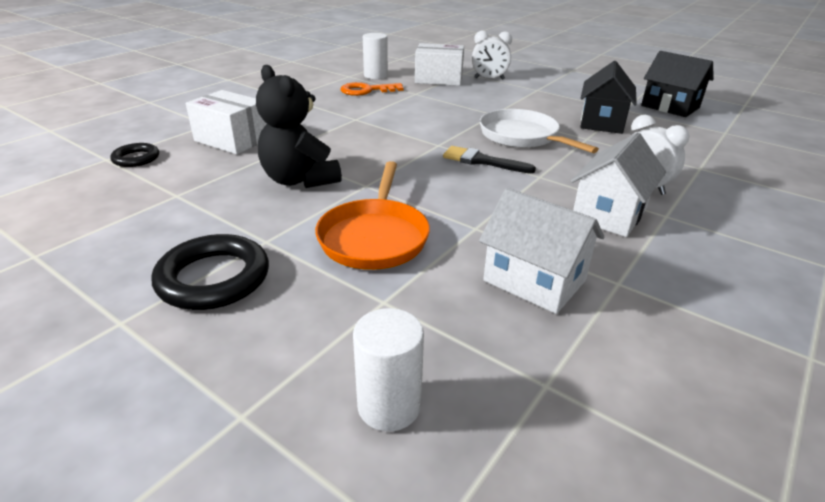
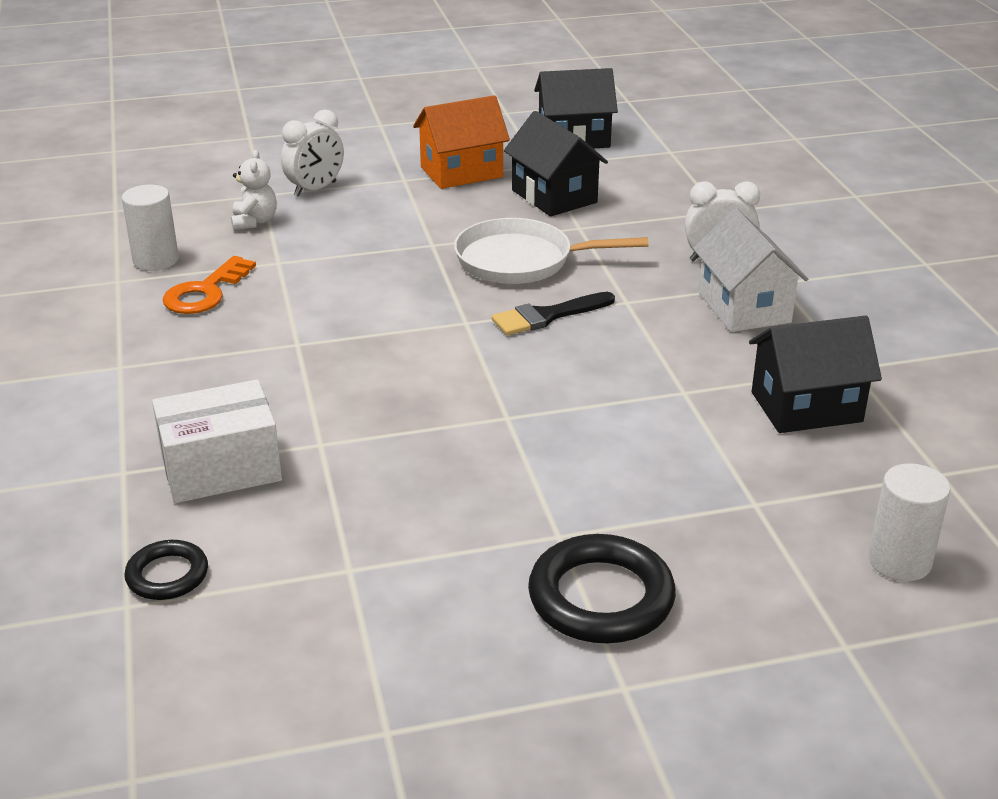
camera: 50 degrees left, 0 degrees up
(299, 180) = (431, 458): black teddy bear -> none
(374, 237) = (632, 460): orange pan -> none
(438, 79) = (254, 222): white box -> white teddy bear
(534, 281) = (806, 407): white house -> black house
(572, 97) = (461, 172): none -> orange house

